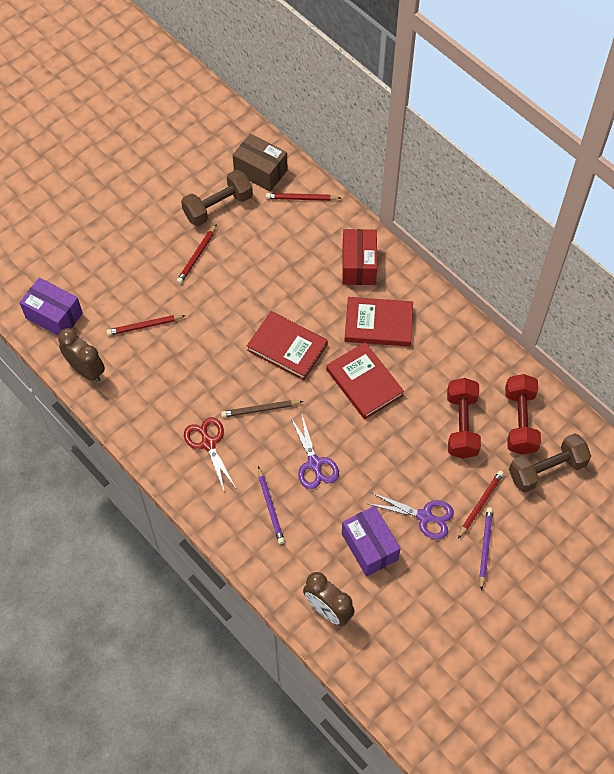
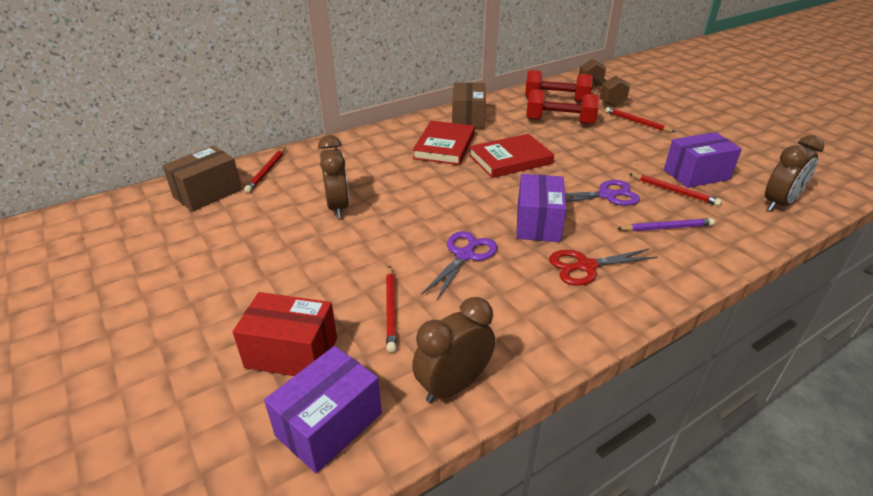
camera: 80 degrees left, 25 degrees down
(196, 256) = (298, 251): red pencil -> red pencil (674, 191)
(218, 207) = (234, 228): brown dumbbell -> none
(258, 264) = (338, 207): none -> brown clock
(260, 409) = (538, 223): brown pencil -> purple box
(287, 347) = (458, 198): red book -> none
(358, 265) = (371, 149): red box -> red box (292, 353)
(425, 516) = (655, 145): purple scissors -> purple scissors (465, 255)
(445, 337) = (468, 119): none -> brown box
(485, 547) = (678, 124): purple pencil -> none

